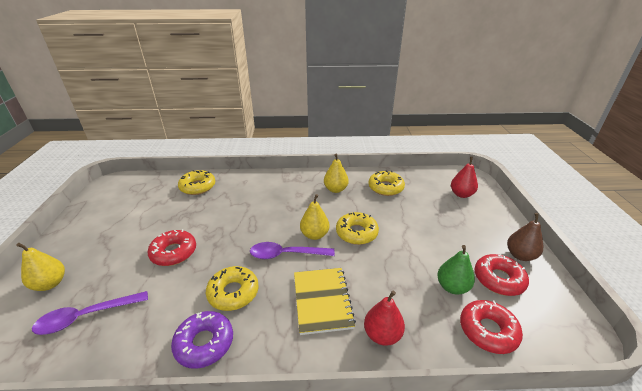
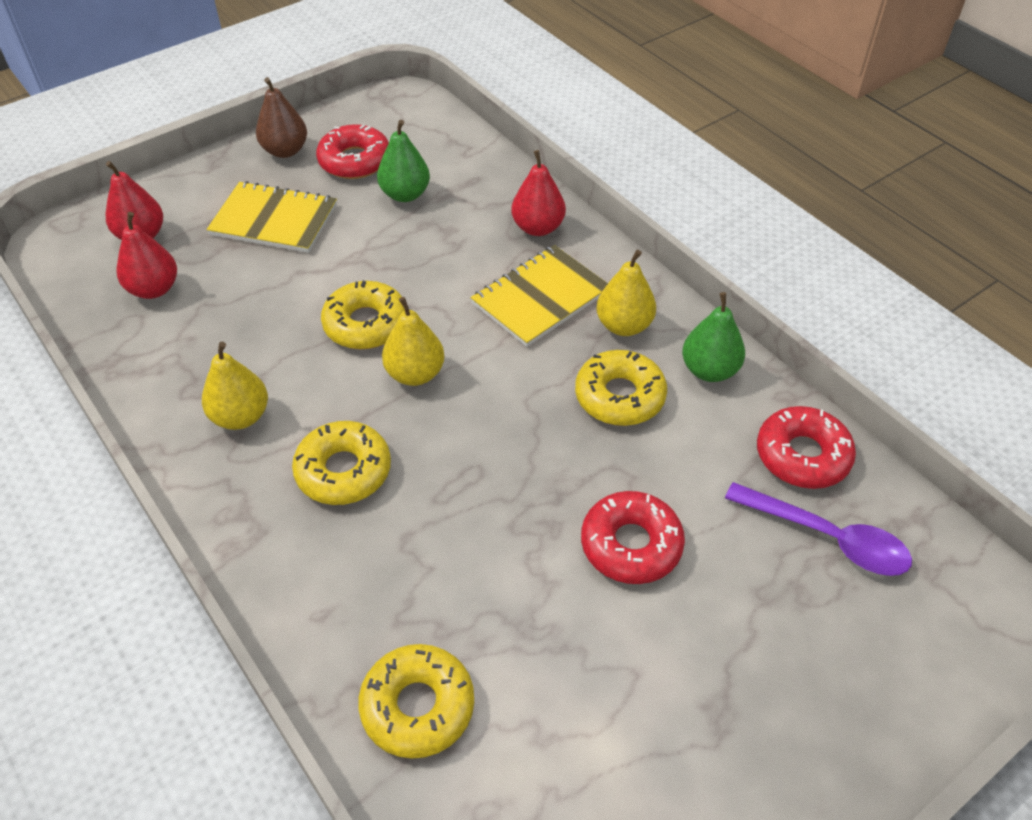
camera: 125 degrees left, 15 degrees up
(50, 284) = (861, 669): yellow pear -> yellow pear (624, 326)
(204, 343) = (709, 370): purple donut -> green pear
(286, 254) = (493, 383): purple spoon -> none
(385, 187) = (181, 342): yellow donut -> yellow donut (343, 471)
(422, 189) = (154, 289): none -> red pear
(453, 231) = (274, 220): none -> yellow notebook
(488, 330) = (453, 156): red donut -> red donut (802, 455)

